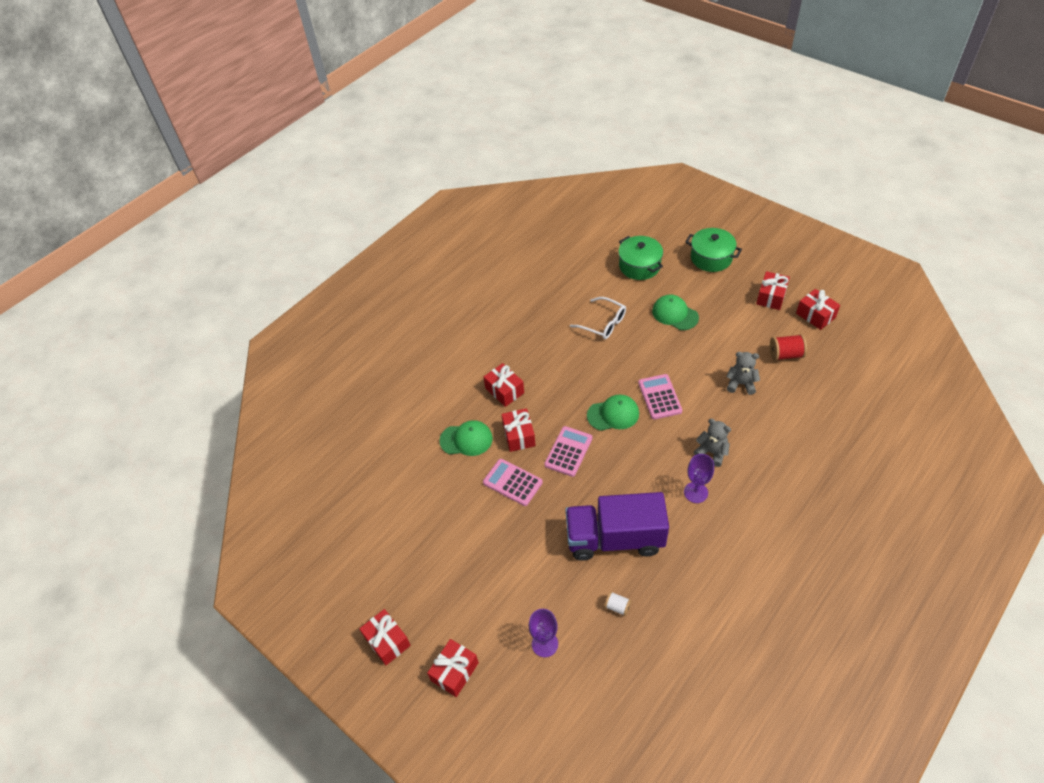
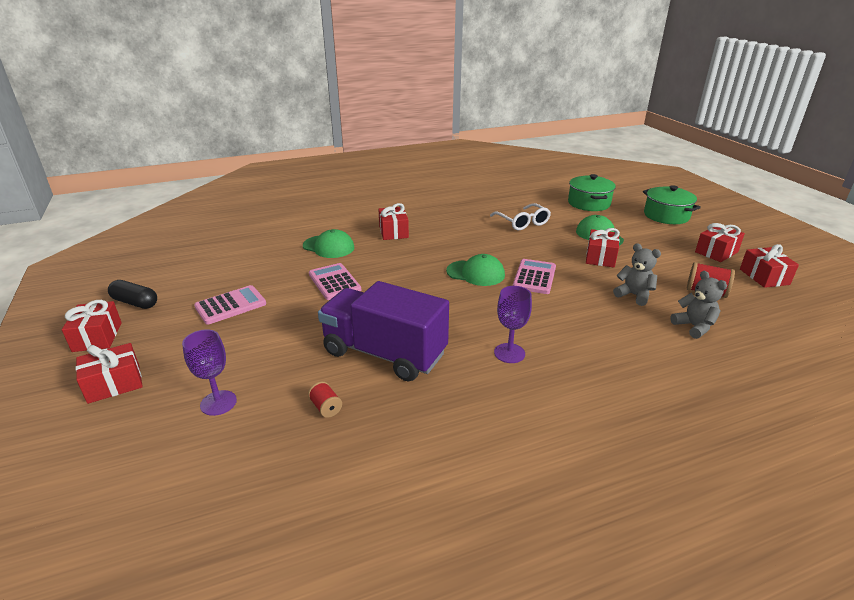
camera: 25 degrees right, 20 degrees down
(373, 592) = (135, 302): none -> black capsule
(519, 435) = (374, 258): red gift -> red gift (600, 257)
(568, 451) = (407, 281): pink calculator -> pink calculator (230, 305)
(617, 607) = (326, 407): white spool -> red spool
(712, 452) = (556, 331): grey teddy bear -> grey teddy bear (694, 327)

